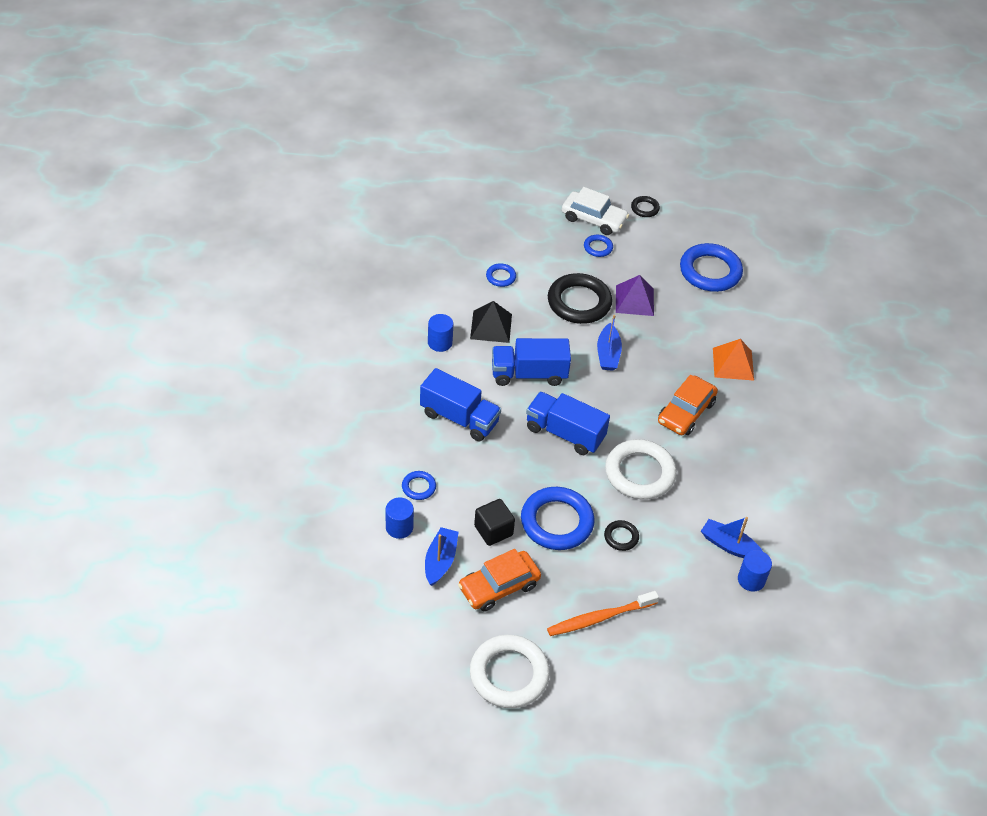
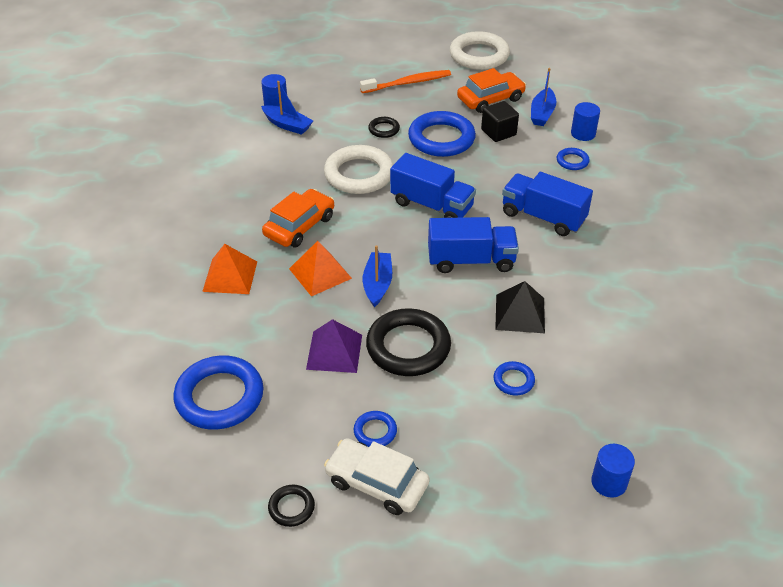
camera: 175 degrees left, 5 degrees down
(440, 342) = (579, 293): blue cylinder -> blue cylinder (609, 482)
(658, 365) = (320, 273): none -> orange pyramid

